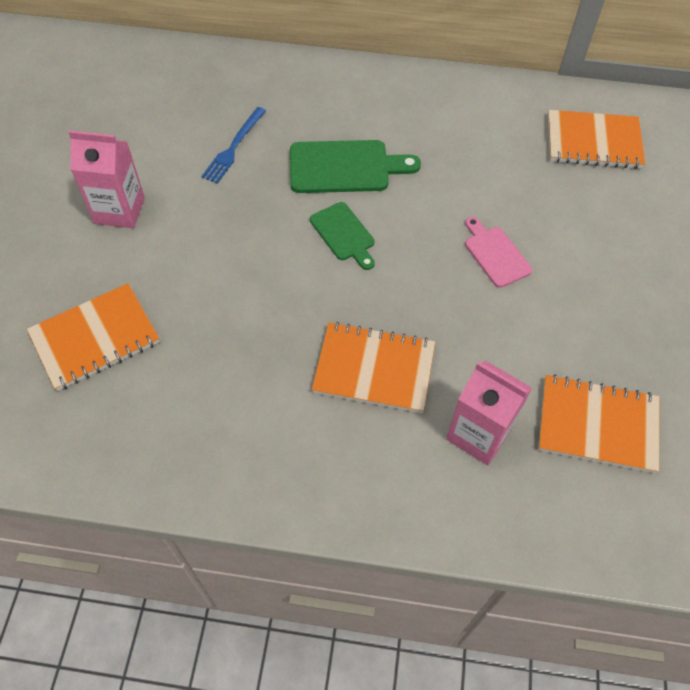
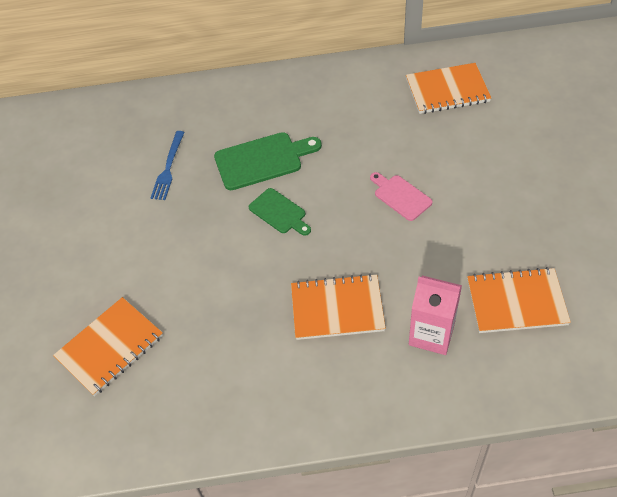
camera: 10 degrees left, 5 degrees down
(119, 210) = (93, 242): pink carton -> none

